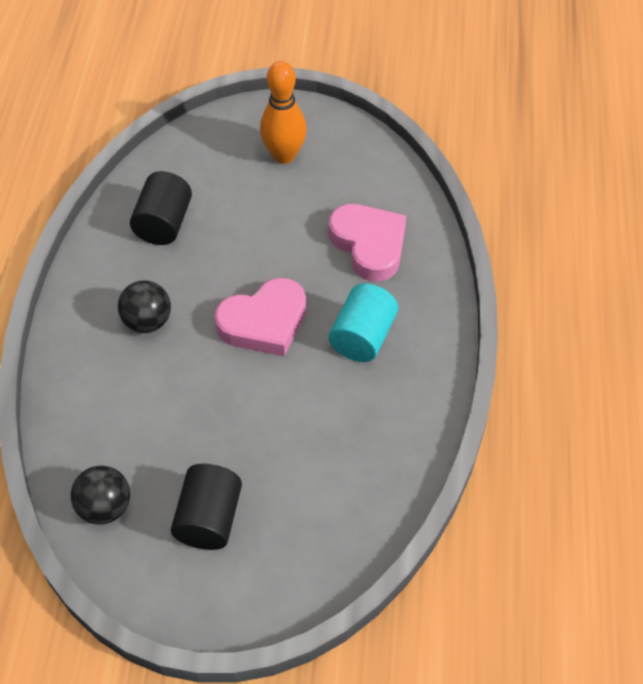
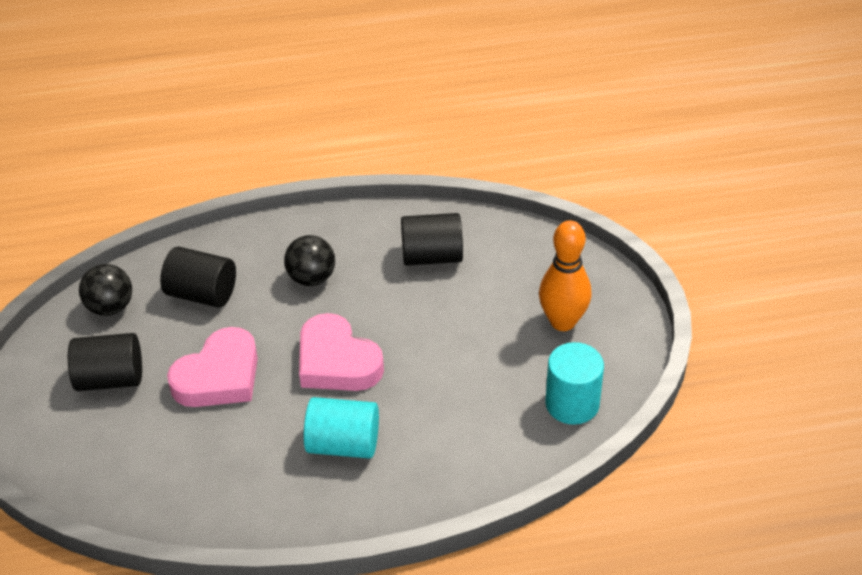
camera: 75 degrees right, 10 degrees down
(125, 418) = (202, 294): none -> black cylinder
(369, 245) = (467, 422): pink heart -> pink heart (219, 376)
(374, 174) = (572, 404): none -> turquoise cylinder

